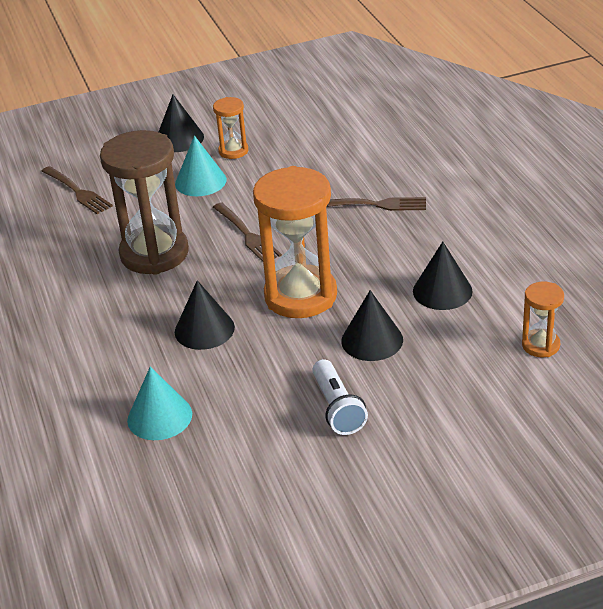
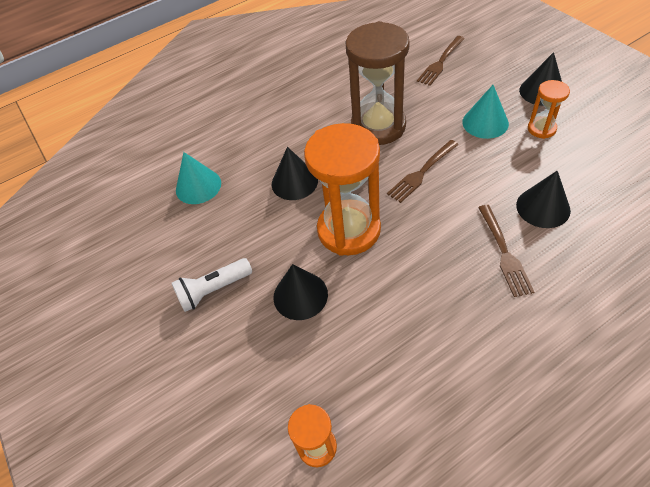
camera: 80 degrees right, 15 degrees up
(442, 291) = (383, 338): black cone -> black cone (543, 207)

